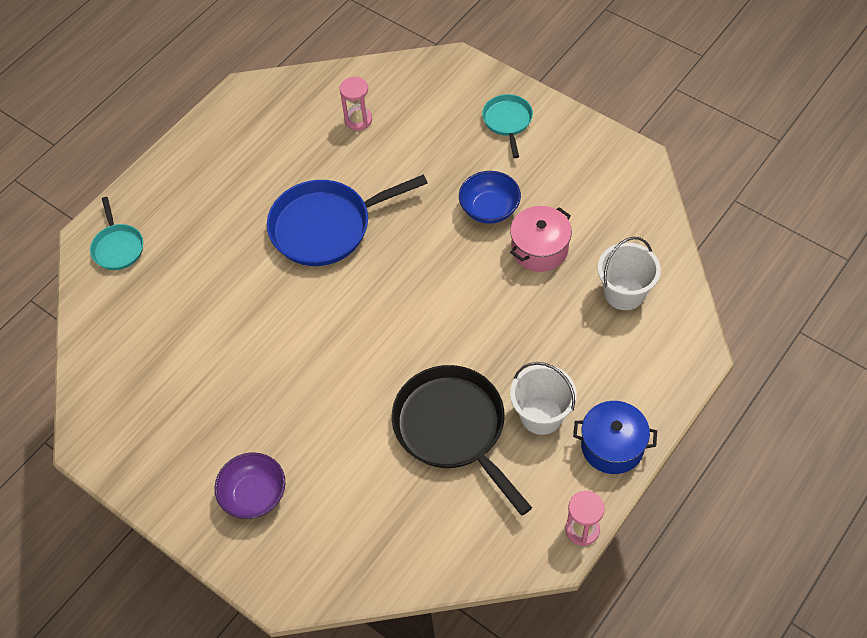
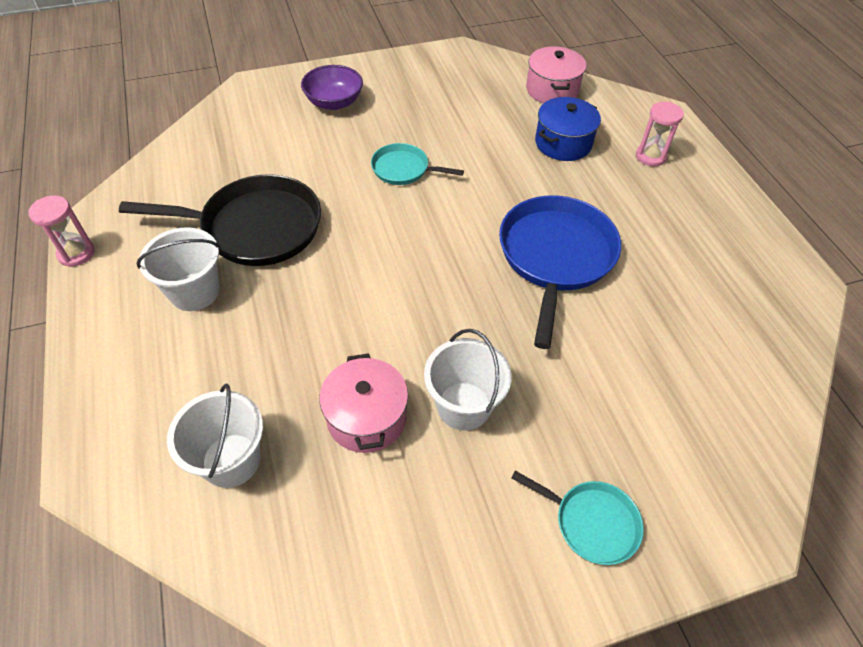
camera: 120 degrees right, 5 degrees down
(107, 333) = (552, 90): none -> pink pot
(118, 247) = (640, 124): turquoise pan -> turquoise pan (403, 169)
(358, 120) = (697, 360): pink hourglass -> pink hourglass (650, 156)
(489, 209) = (464, 406): blue bowl -> white bucket
(612, 446) = (105, 323): blue pot -> blue pot (563, 143)

